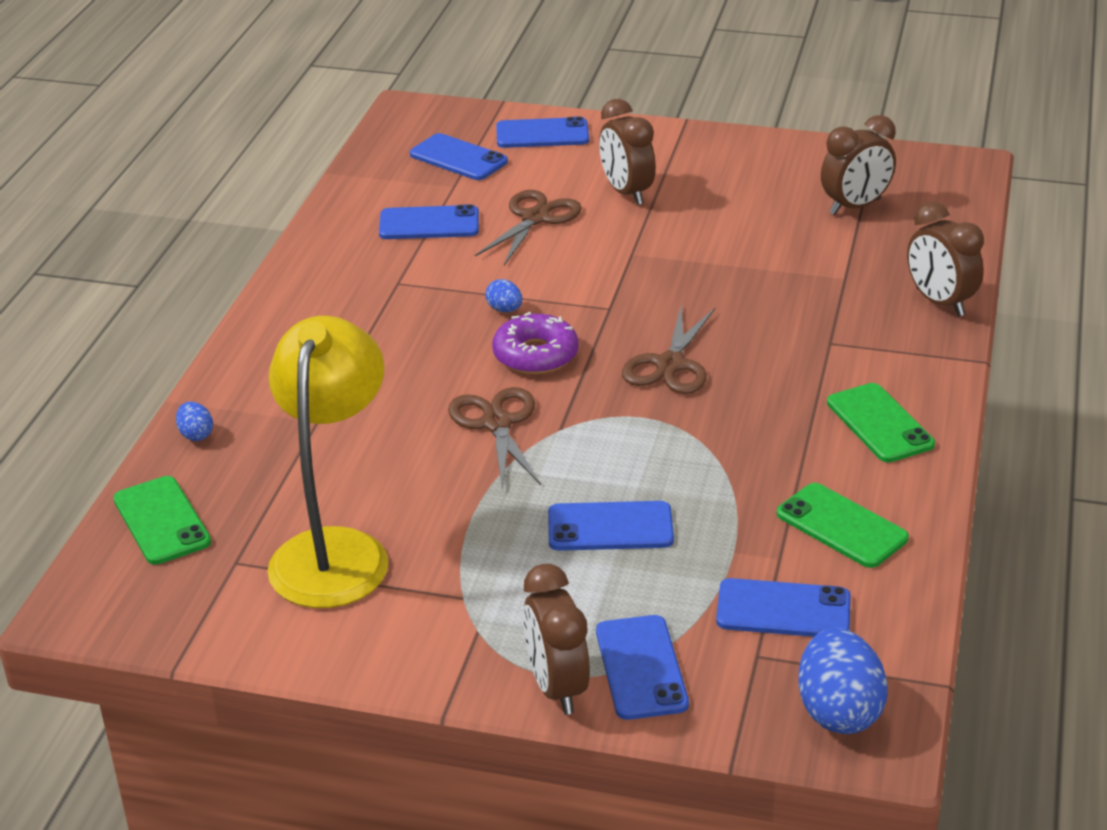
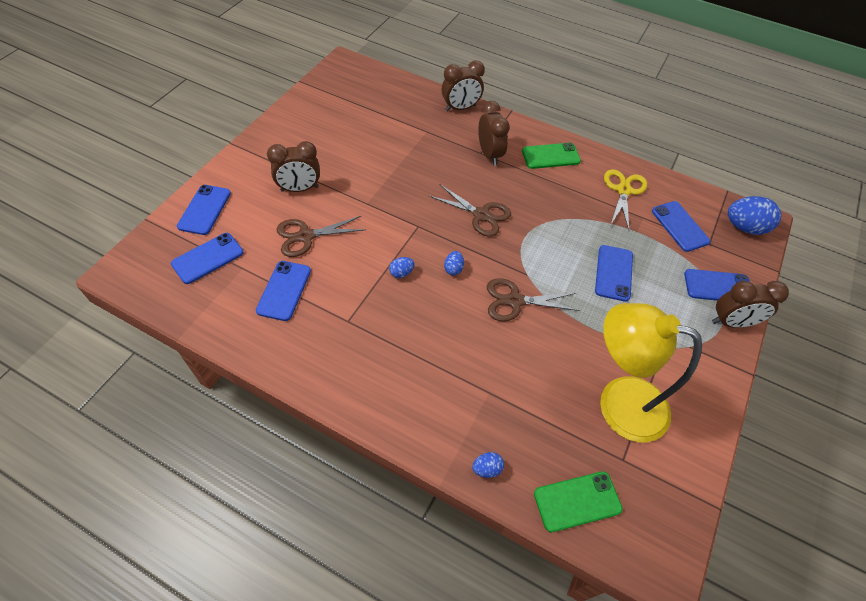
camera: 80 degrees left, 20 degrees up
(535, 218) = (306, 236): brown scissors -> brown scissors turned 60 degrees counterclockwise
(535, 355) = (453, 269): purple donut -> blue egg
(783, 610) = (680, 226): blue phone -> blue phone turned 45 degrees counterclockwise
(841, 526) = (623, 190): green phone -> yellow scissors
(855, 207) = (363, 108): brown clock -> brown clock (489, 154)

